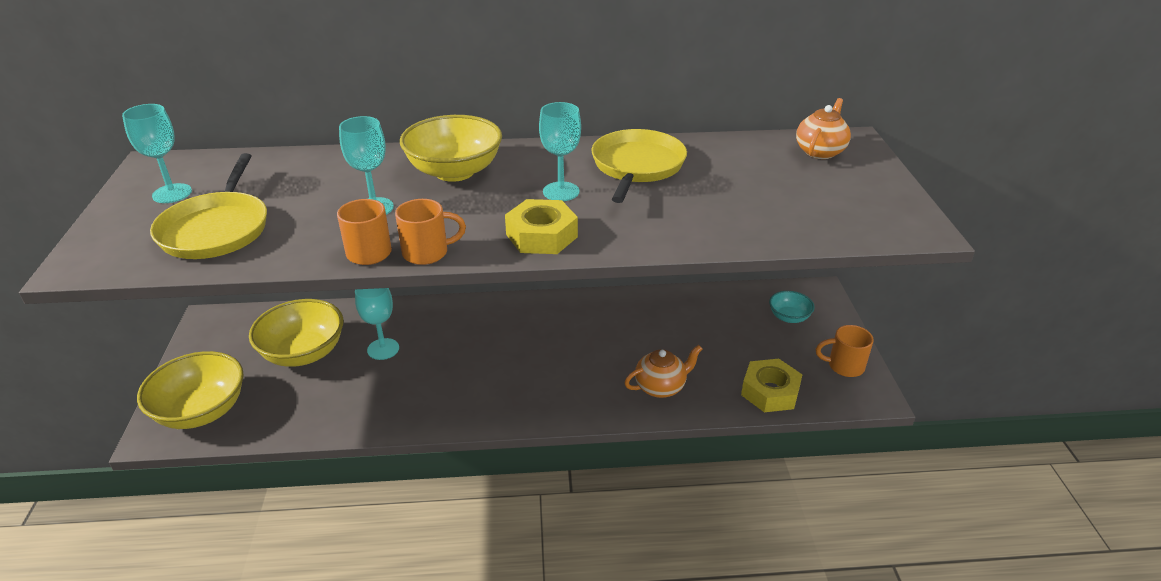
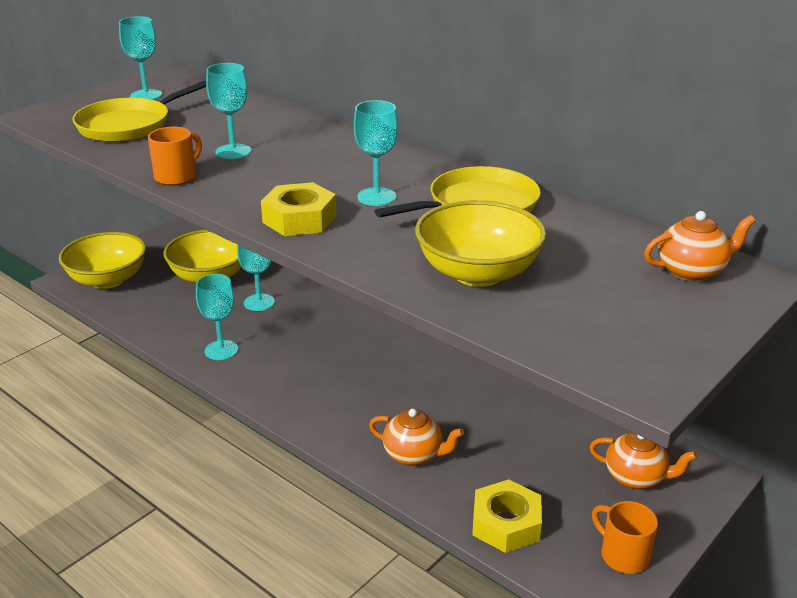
camera: 45 degrees right, 5 degrees down
(412, 404) = (221, 350): none -> turquoise goblet
(427, 253) = (207, 194): orange mug -> none
(454, 171) = (330, 150): yellow bowl -> yellow bowl (478, 273)
(789, 317) = (636, 477): turquoise bowl -> orange teapot

